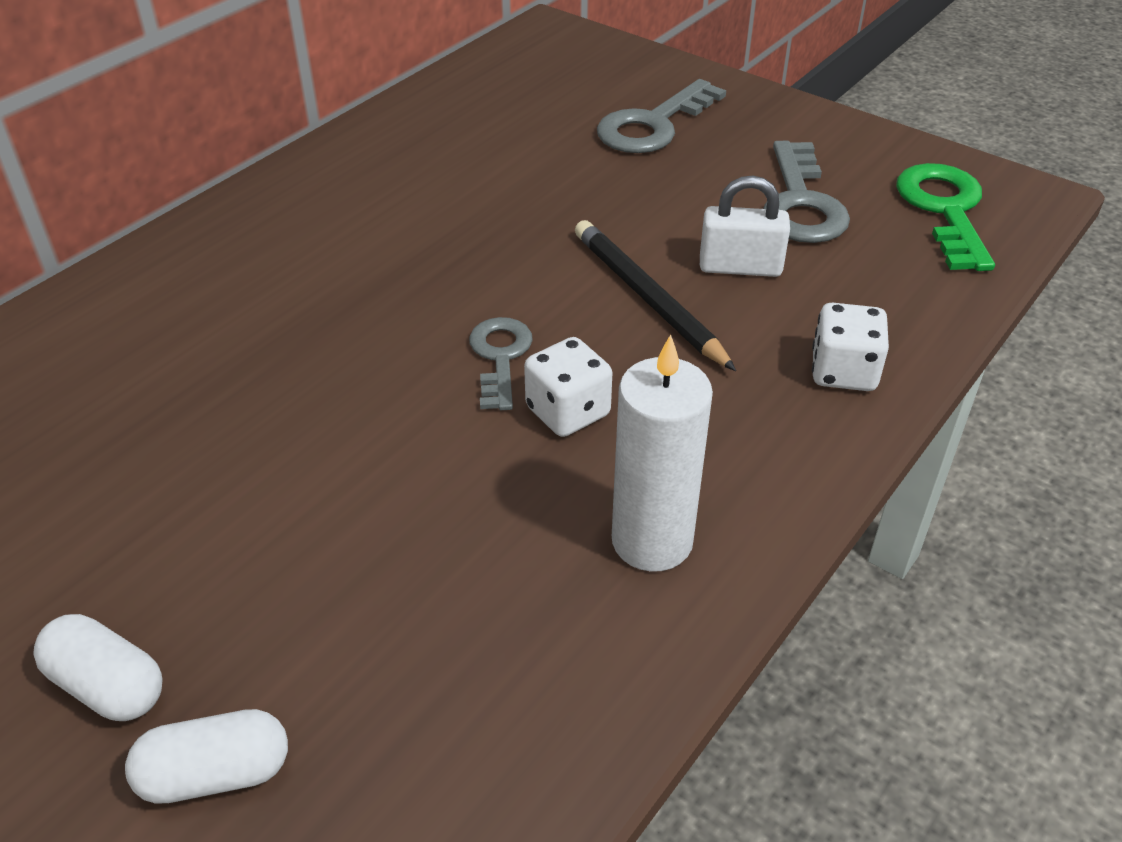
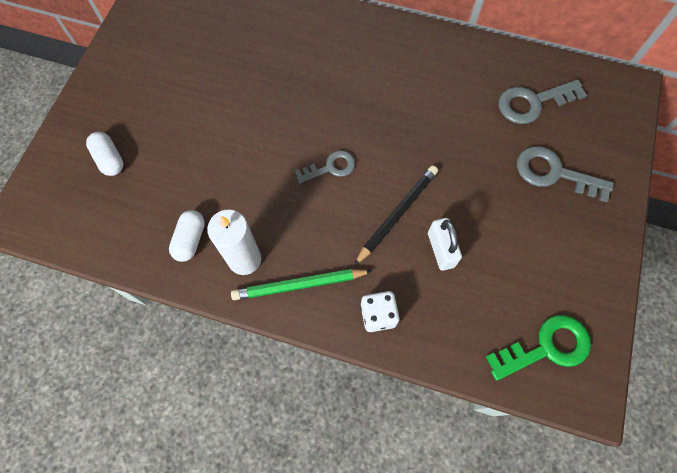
camera: 70 degrees right, 25 degrees up
(107, 686) = (133, 114): white capsule -> white capsule (190, 240)
(568, 412) = (306, 205): white dice -> none
(745, 466) = (299, 285): none -> green pencil
(801, 204) = (513, 267): grey key -> grey key (532, 103)

